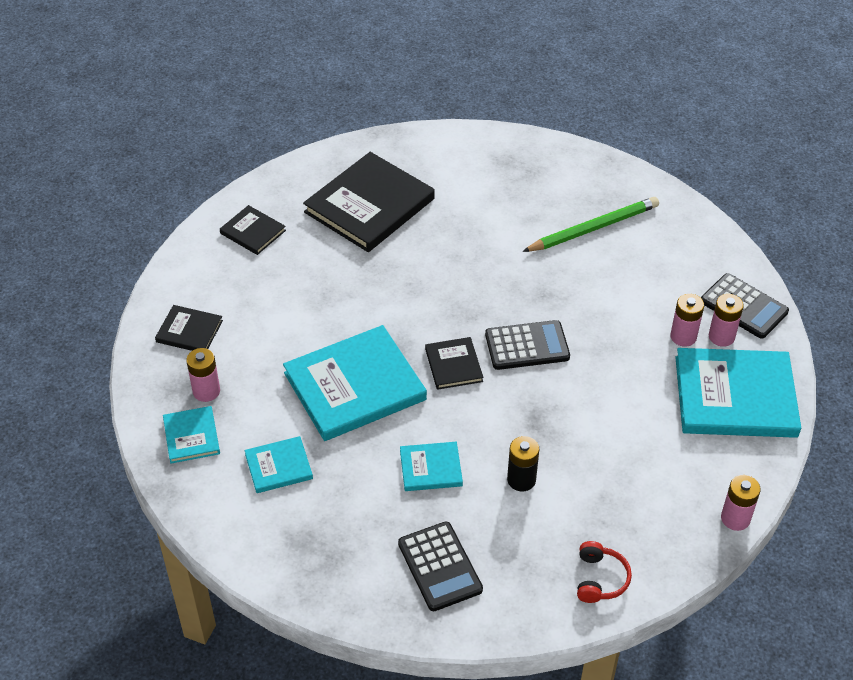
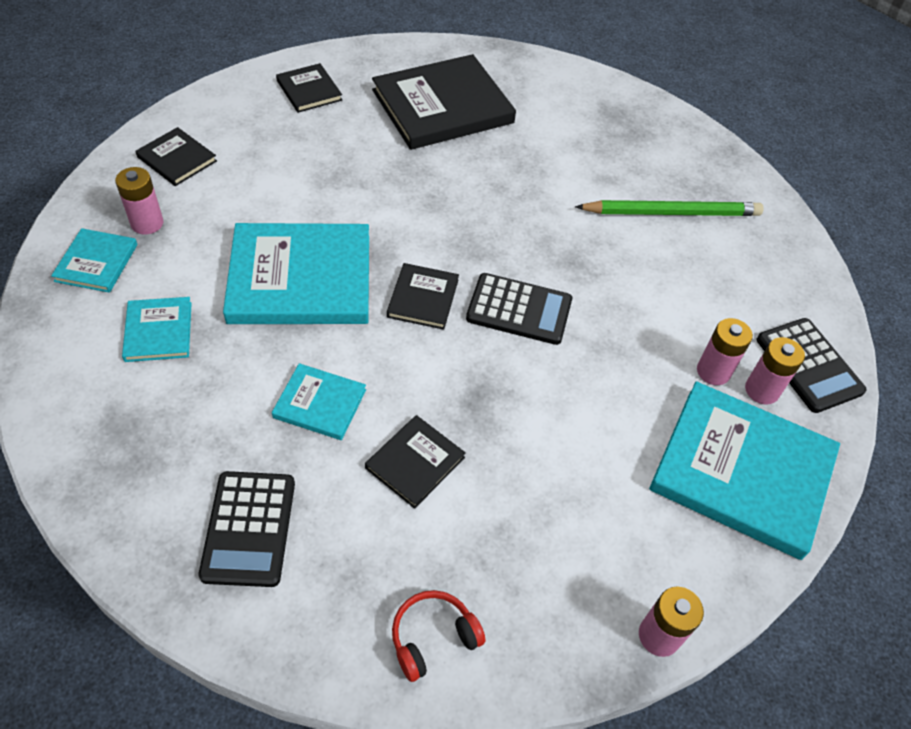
camera: 20 degrees right, 5 degrees up
(278, 466) = (158, 331): turquoise book -> turquoise book turned 75 degrees clockwise
(521, 480) = (415, 463): black battery -> black book
(600, 579) = (433, 638): red headphones -> red headphones turned 150 degrees counterclockwise

